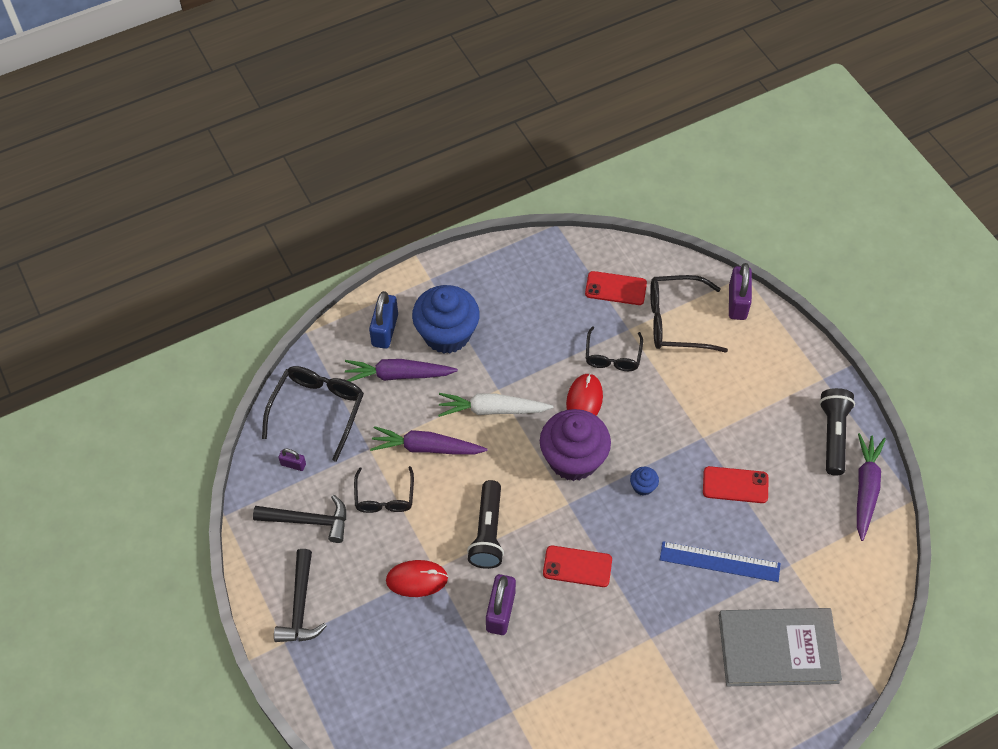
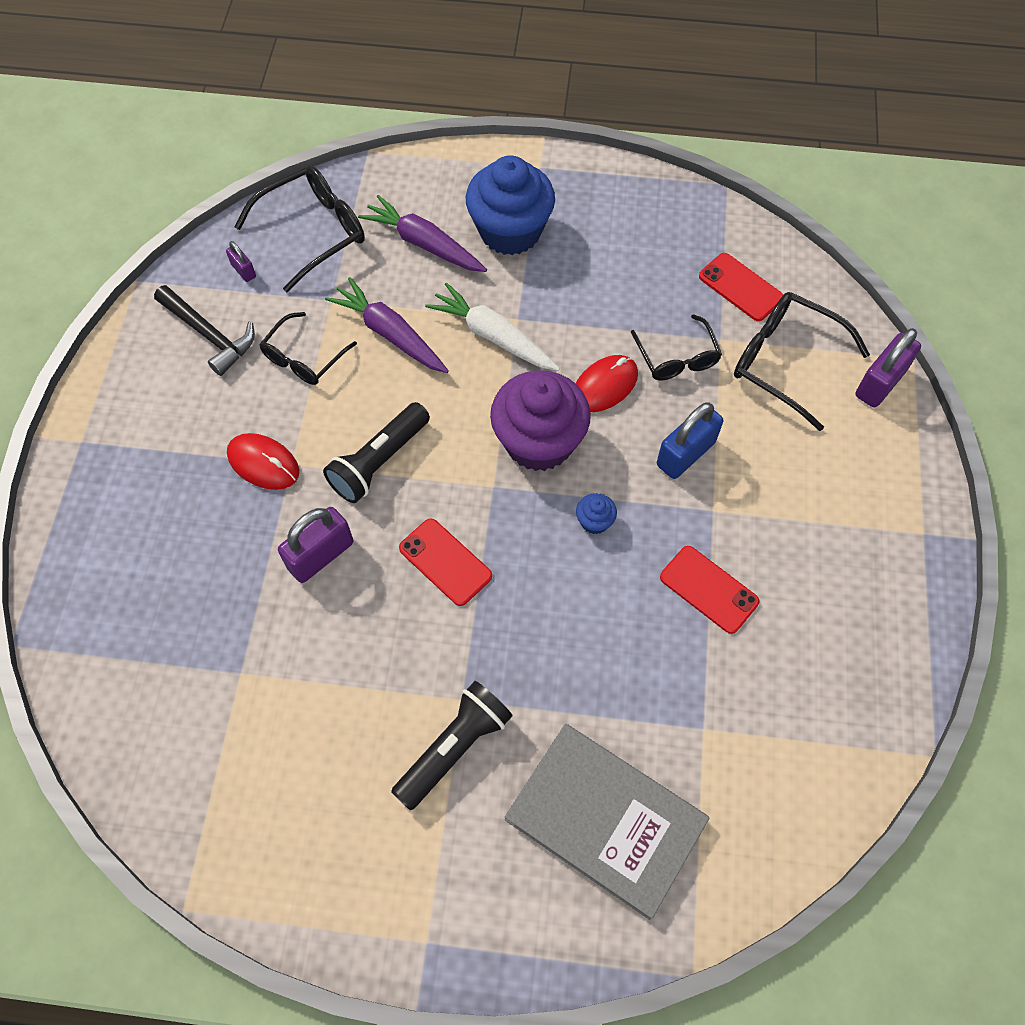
camera: 35 degrees right, 5 degrees up
(300, 605) = (128, 414): black hammer -> none
(385, 330) = (448, 192): blue padlock -> blue padlock (685, 454)
(612, 356) = (677, 358): black glasses -> black glasses turned 60 degrees counterclockwise
(719, 561) = (617, 666): blue ruler -> none
(833, 435) = (883, 609): black flashlight -> black flashlight (454, 748)
(865, 488) = (877, 700): purple carrot -> none

